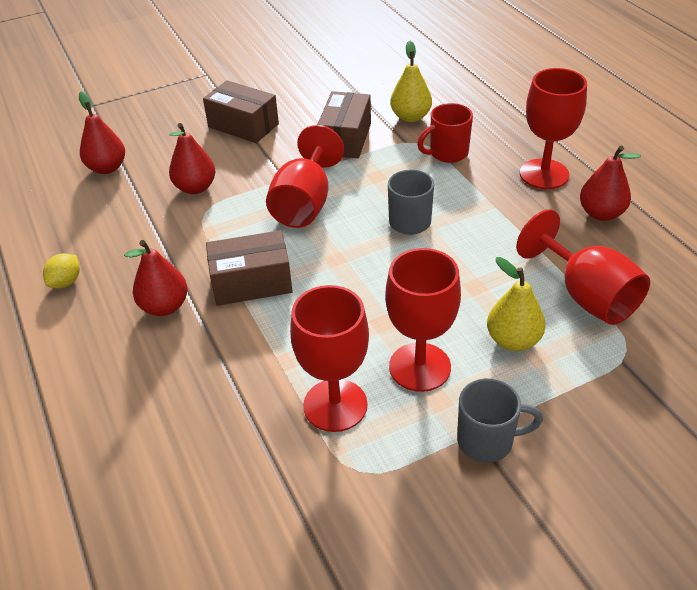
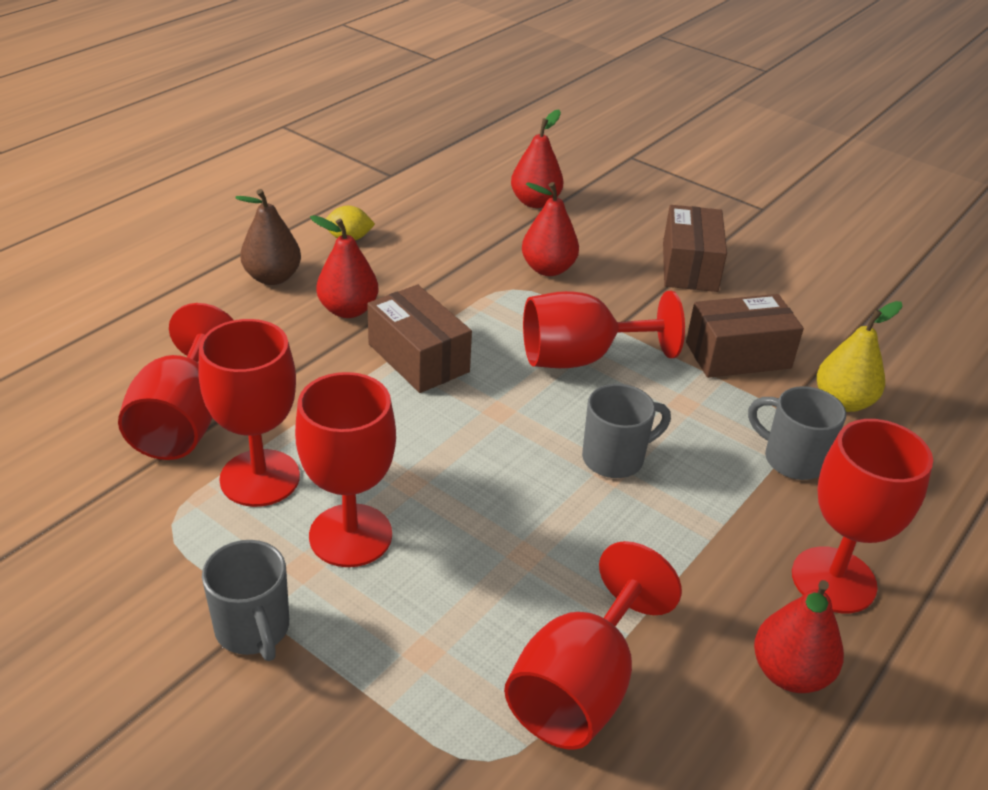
camera: 60 degrees right, 5 degrees down
(83, 343) = (272, 277): none -> brown pear
(240, 442) = (182, 421): none -> red goblet
(447, 153) = (792, 459): red mug -> grey mug
(513, 340) = (442, 618): yellow pear -> none

